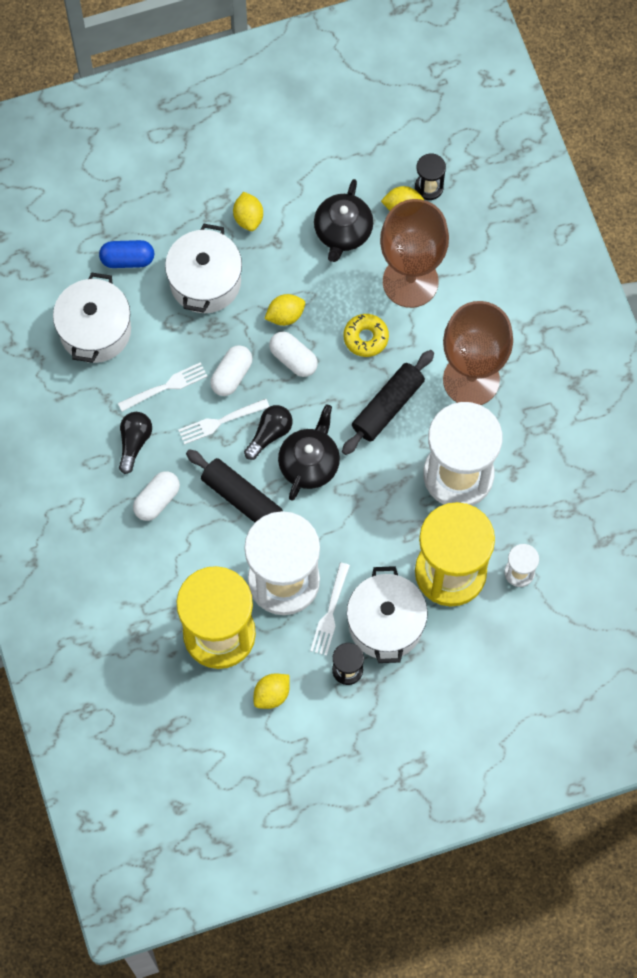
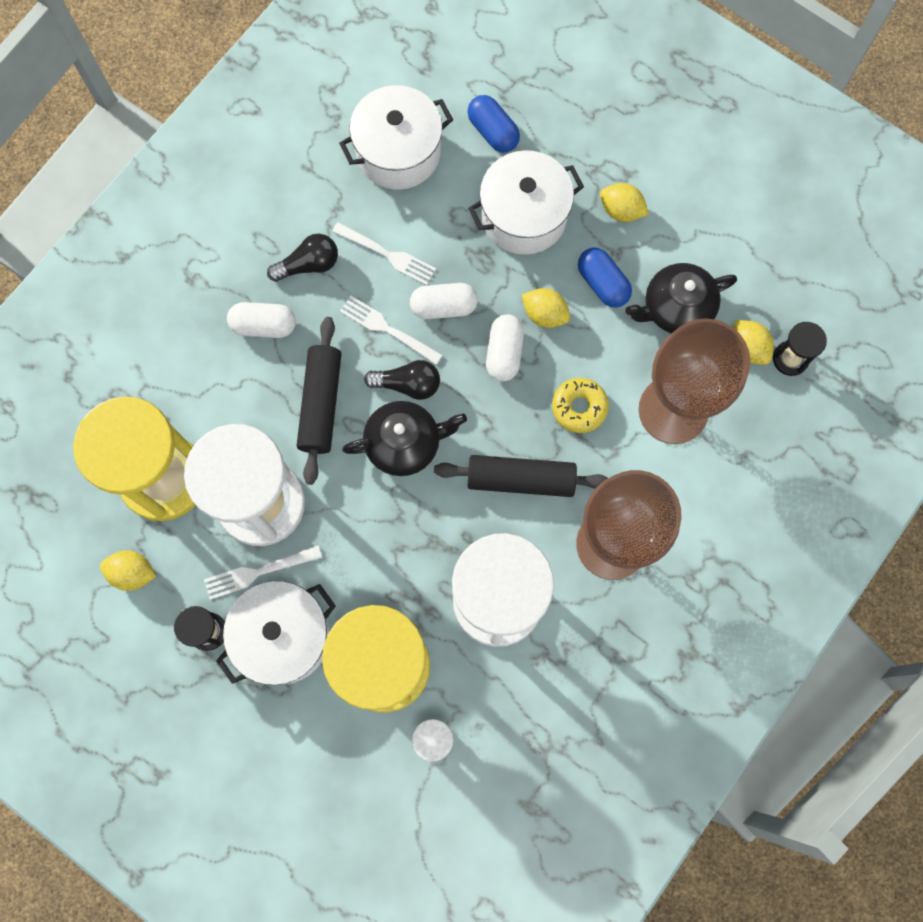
camera: 55 degrees right, 5 degrees up
(248, 218) = (621, 210): yellow lemon -> yellow lemon turned 75 degrees clockwise
(291, 265) = (602, 283): none -> blue capsule

